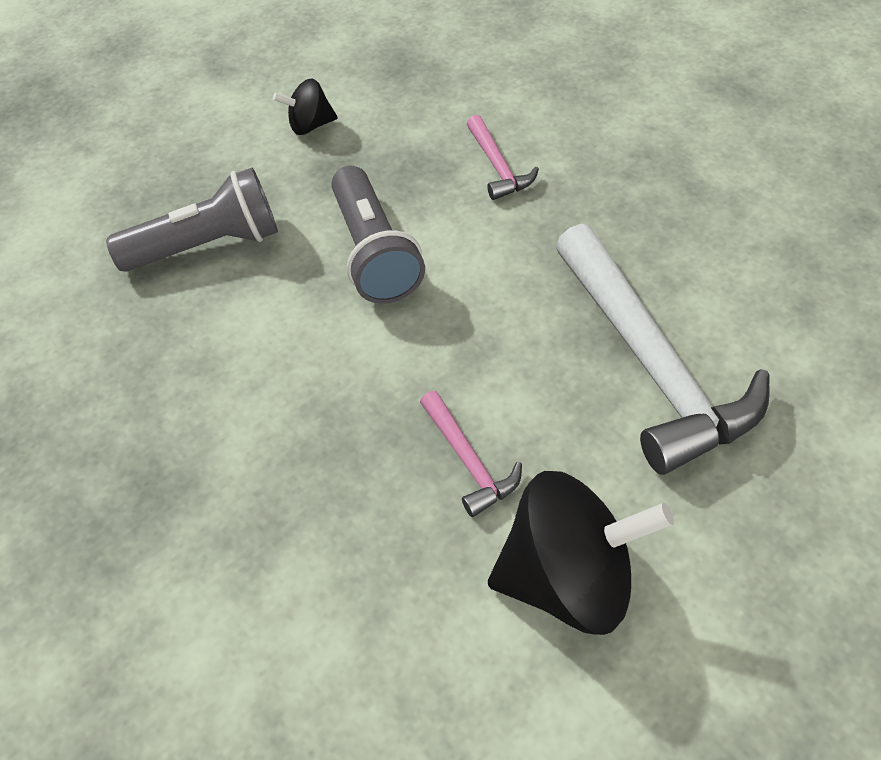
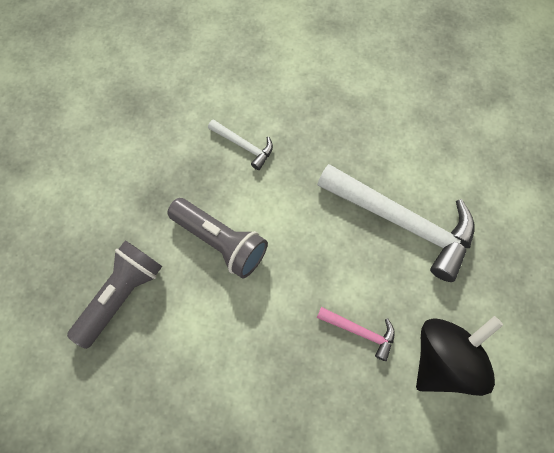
camera: 40 degrees left, 15 degrees up
(310, 125) = (113, 178): black spinning top -> none
(498, 166) = (244, 146): pink hammer -> white hammer

